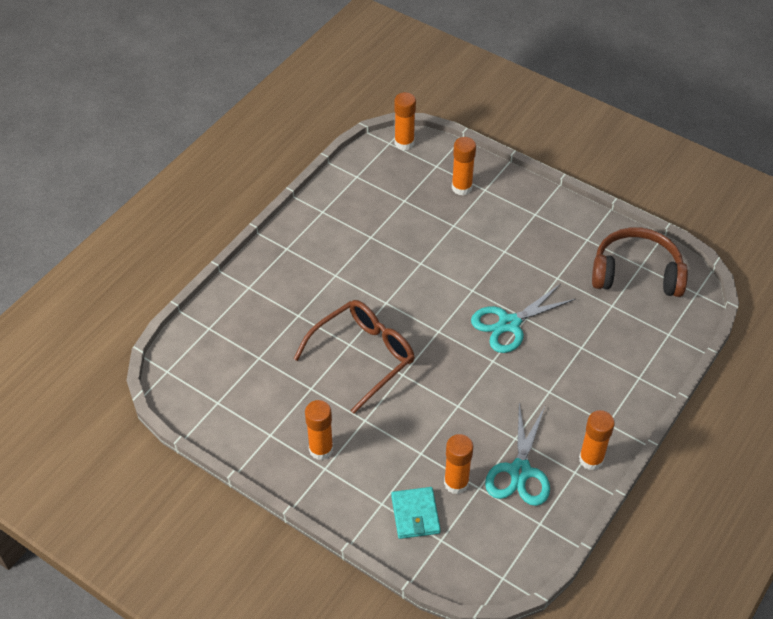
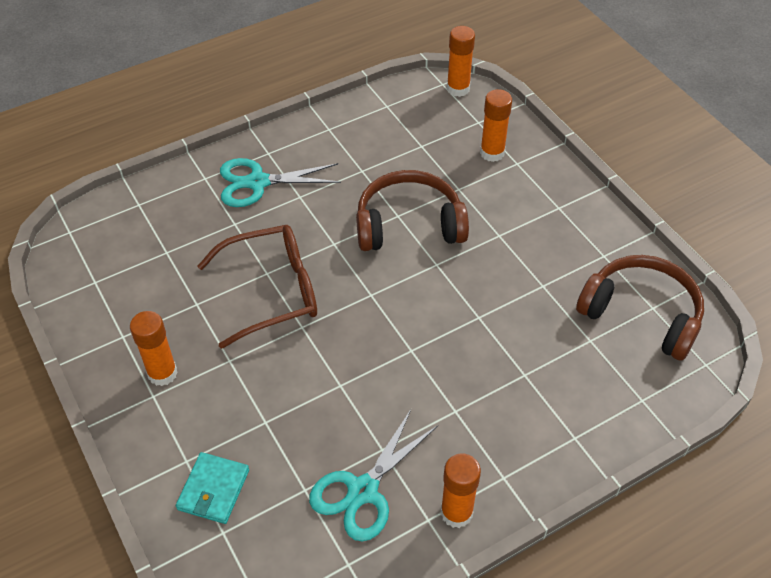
camera: 25 degrees right, 0 degrees up
(433, 267) = (409, 225): none -> brown headphones
(456, 483) = (282, 473): orange glue stick -> none
(509, 324) = (455, 316): turquoise scissors -> turquoise scissors (258, 182)

